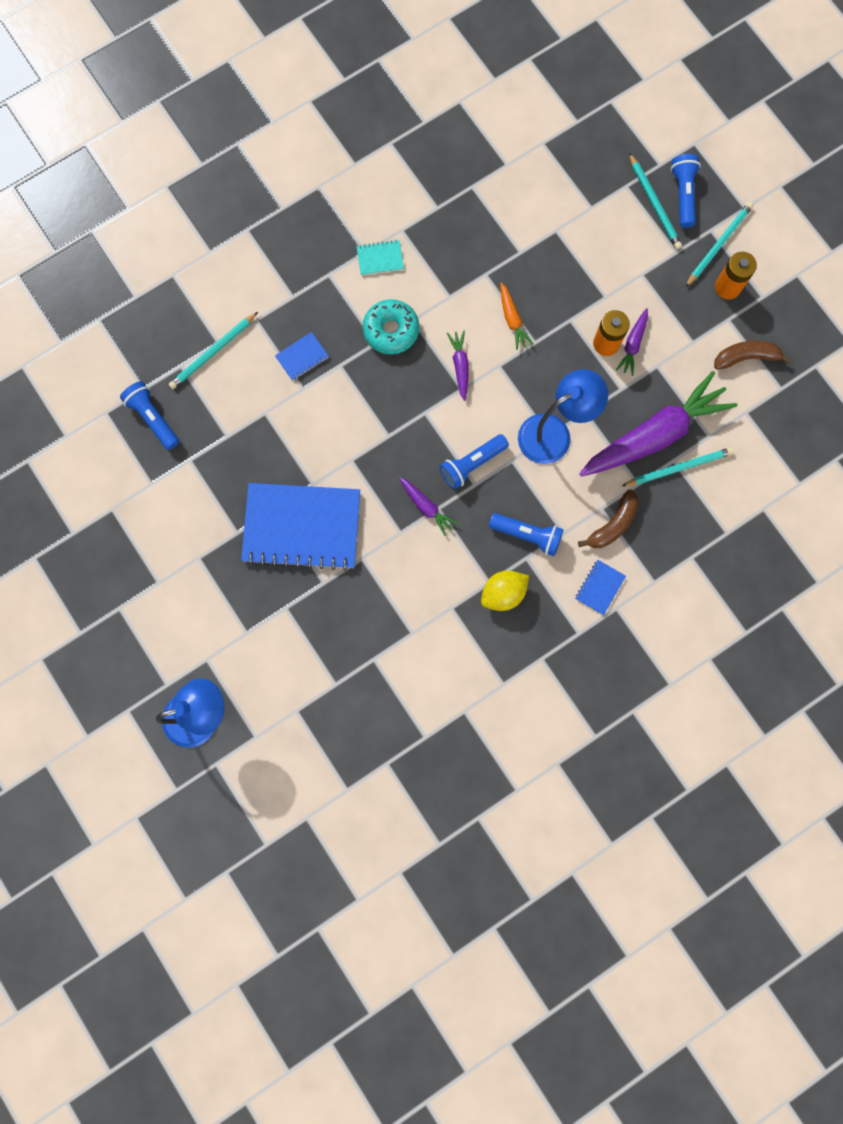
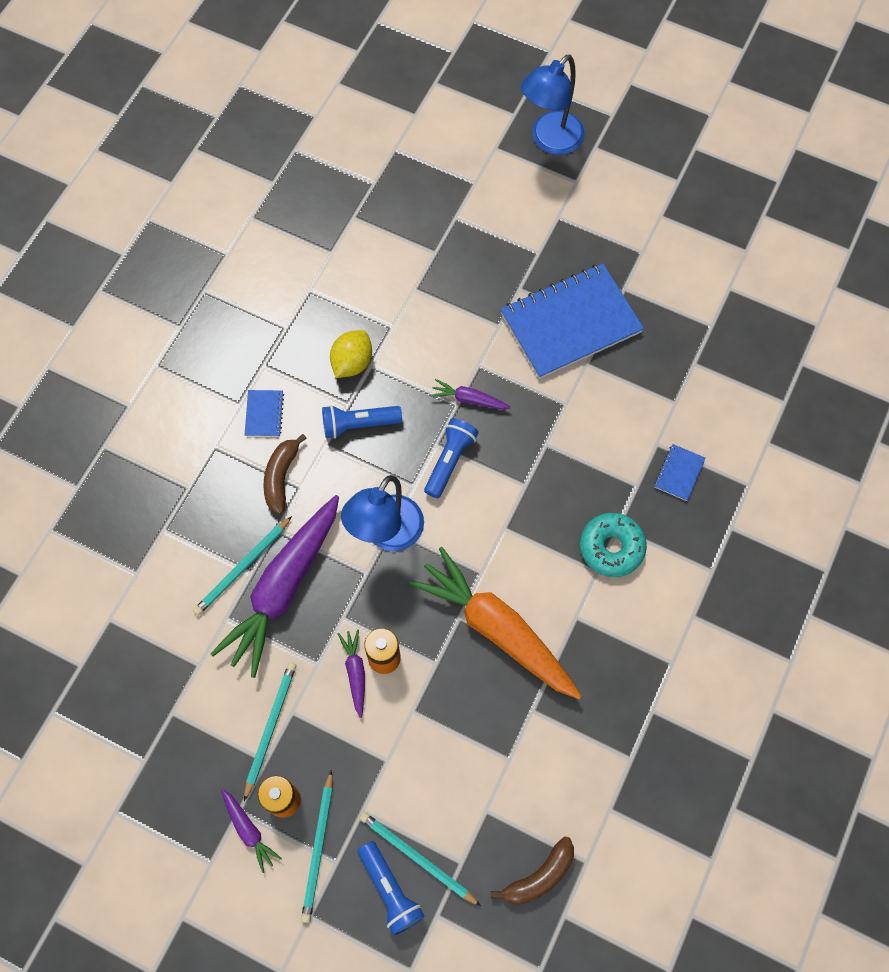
camera: 150 degrees right, 10 degrees down
(153, 418) = (772, 342): blue flashlight -> none
(213, 352) = (765, 431): turquoise pencil -> turquoise pencil (270, 728)
(380, 258) = (673, 617): turquoise notebook -> none
(460, 366) = (520, 550): purple carrot -> purple carrot (249, 830)
(512, 319) = (496, 629): orange carrot -> orange carrot, size x2.33
(746, 357) = (226, 727): brown banana -> brown banana (539, 876)

